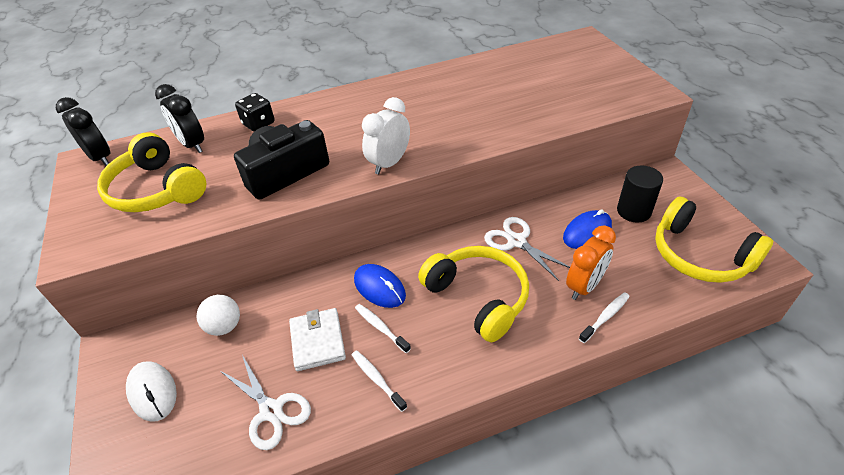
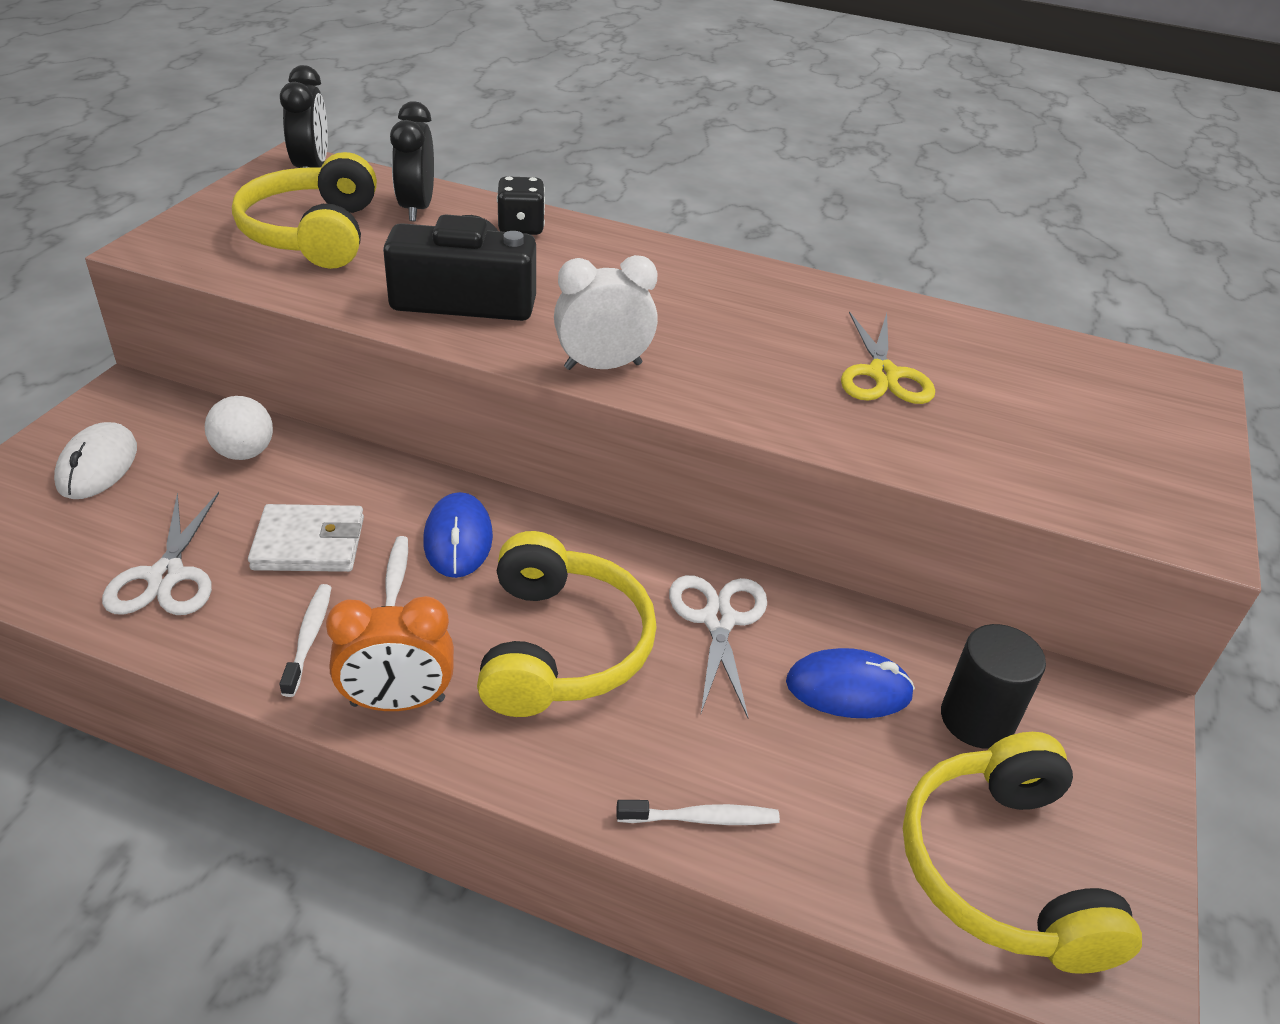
camera: 35 degrees right, 5 degrees down
(317, 341) = (309, 543): white wallet -> white wallet turned 60 degrees clockwise
(492, 98) = (883, 374): none -> yellow scissors
(584, 286) = (732, 754): orange clock -> orange clock (398, 702)

